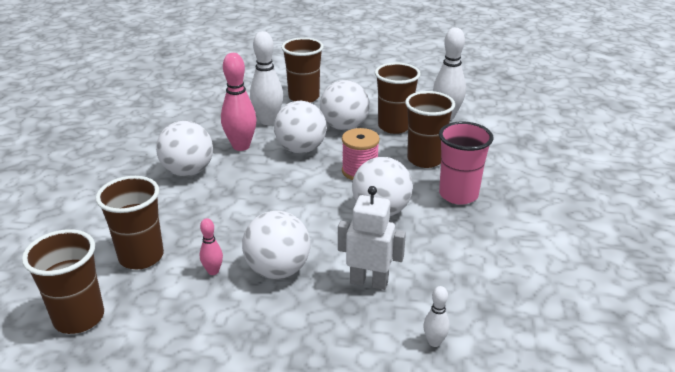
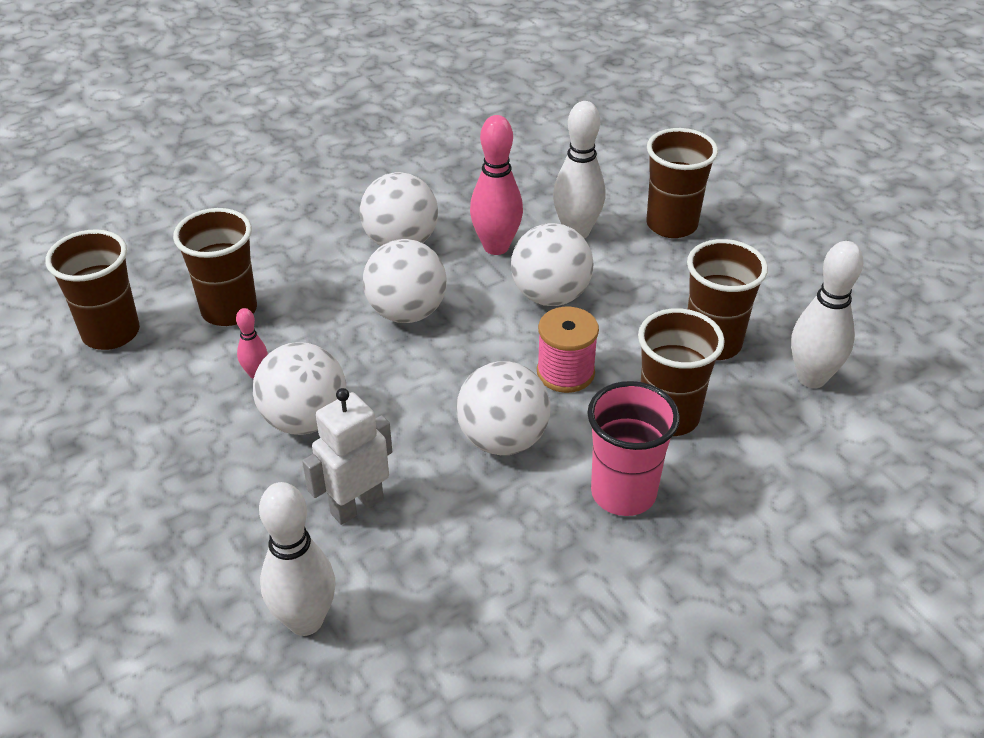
camera: 50 degrees right, 10 degrees up
(344, 127) = (650, 300): white ball -> white ball (407, 312)
(369, 282) = (356, 506): white robot -> white robot turned 105 degrees counterclockwise
(434, 342) = (305, 621): white bowling pin -> white bowling pin, size x1.98

